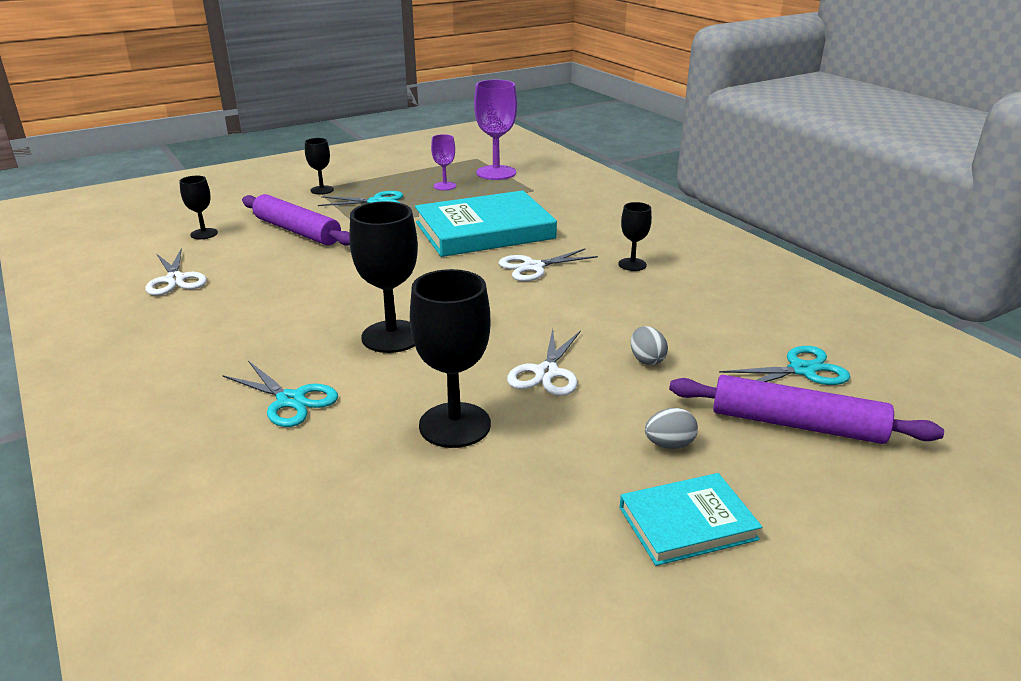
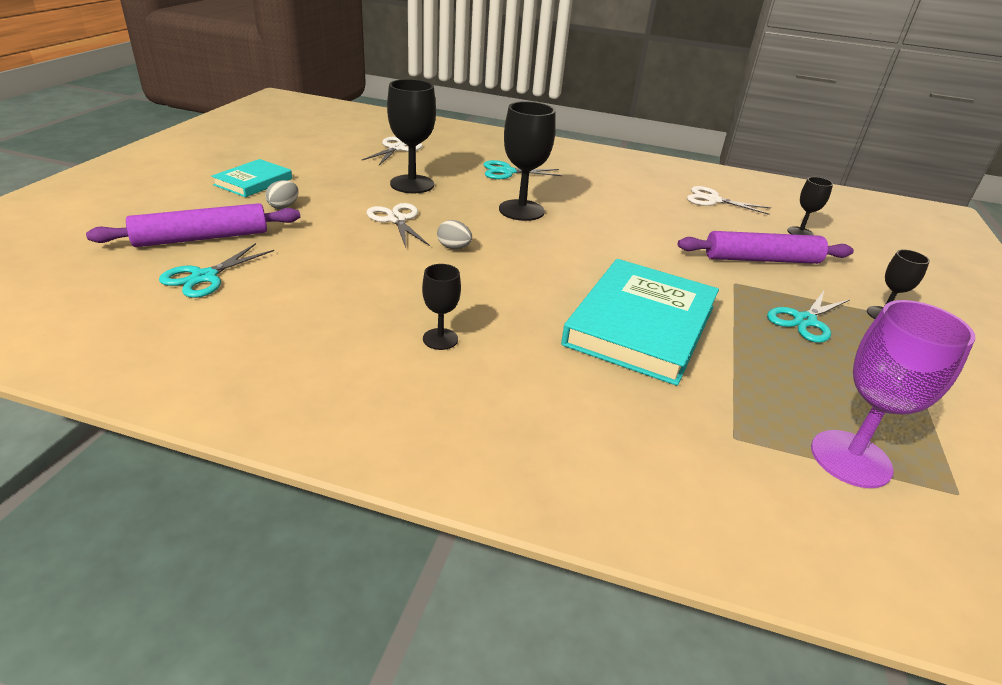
camera: 135 degrees right, 5 degrees up
(444, 186) = (824, 385): purple goblet -> none
(533, 267) = (525, 297): white scissors -> white scissors (397, 148)
(646, 360) = (337, 247): grey egg -> grey egg (454, 248)

